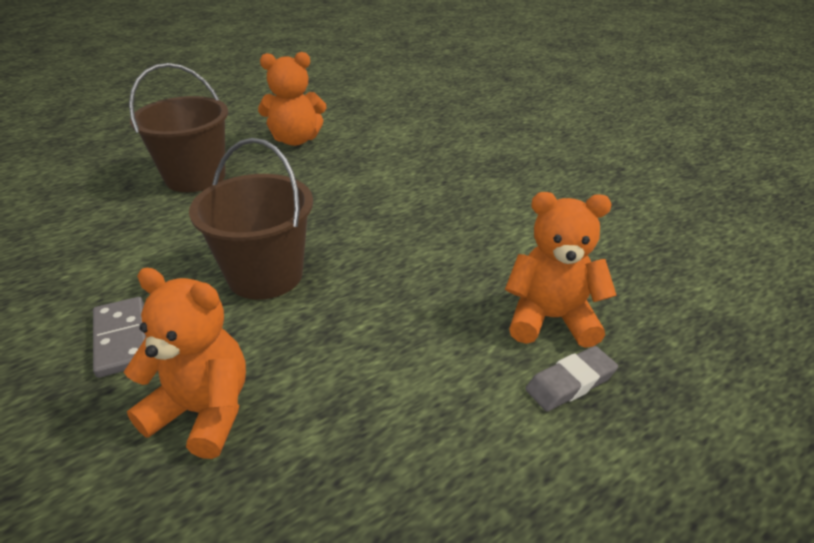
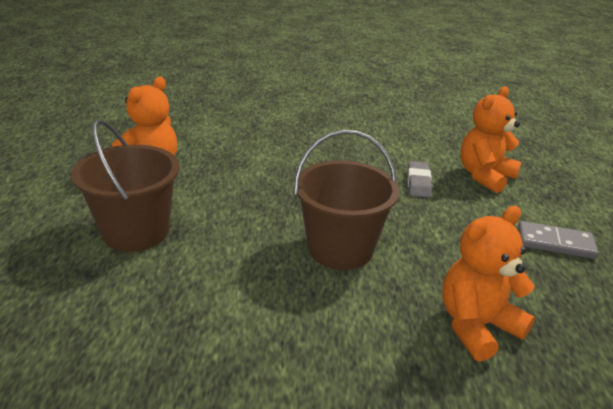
camera: 55 degrees left, 5 degrees down
(122, 339) = (356, 343): grey domino -> grey domino (555, 243)
(570, 383) = (539, 195): grey eraser -> grey eraser (418, 183)

